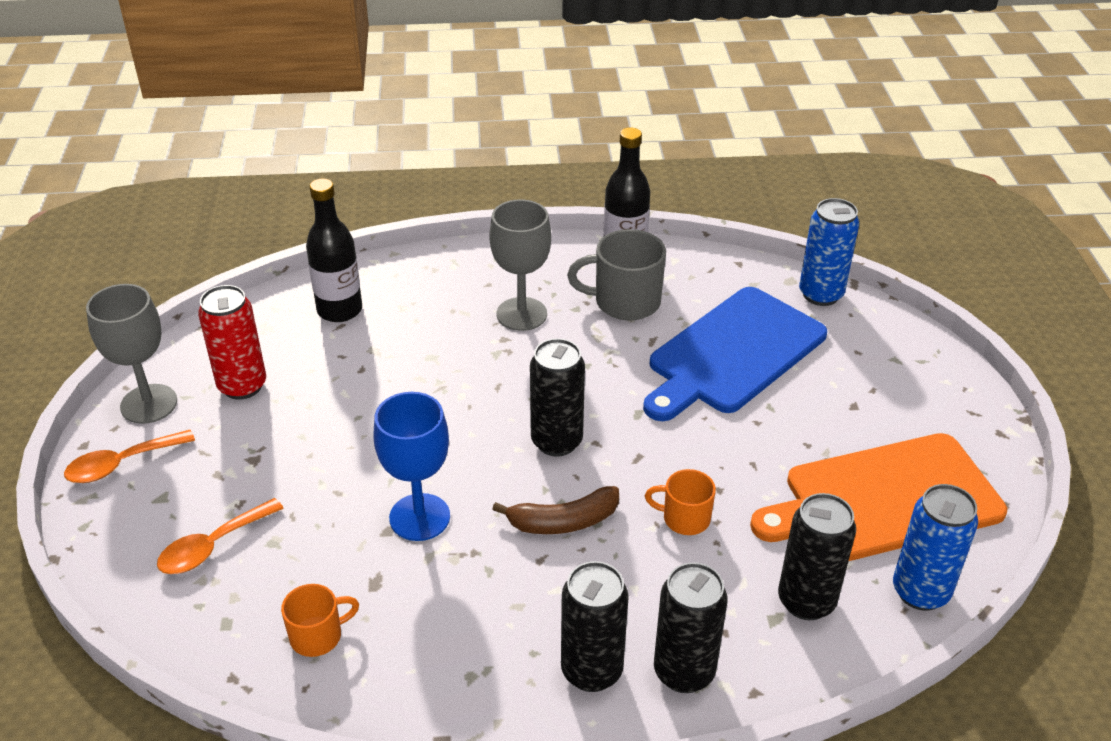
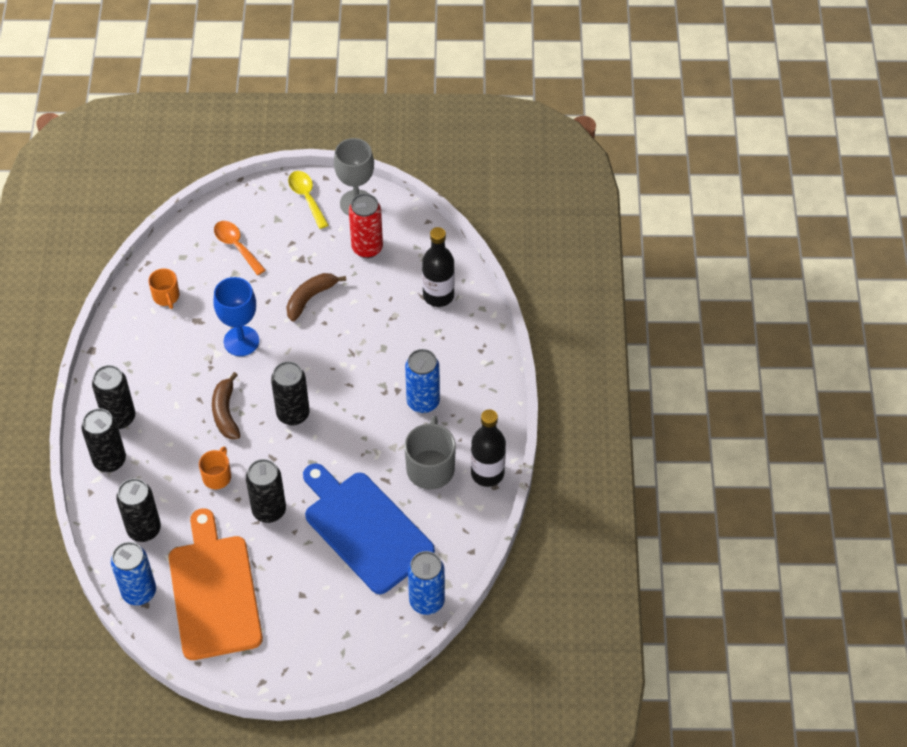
camera: 95 degrees right, 15 degrees up
(121, 464) = (306, 197): orange spoon -> yellow spoon
(335, 441) = (310, 298): none -> brown banana
(521, 314) = (423, 402): grey goblet -> blue can
(730, 452) = (269, 510): none -> black can

